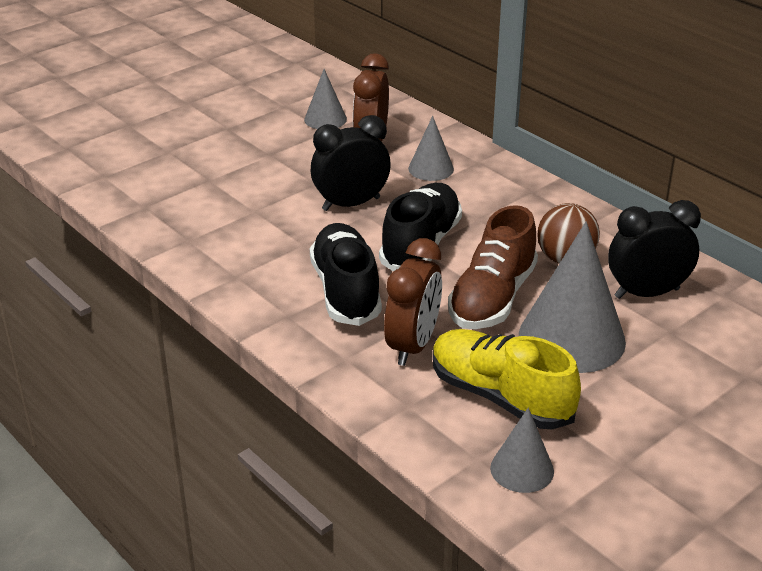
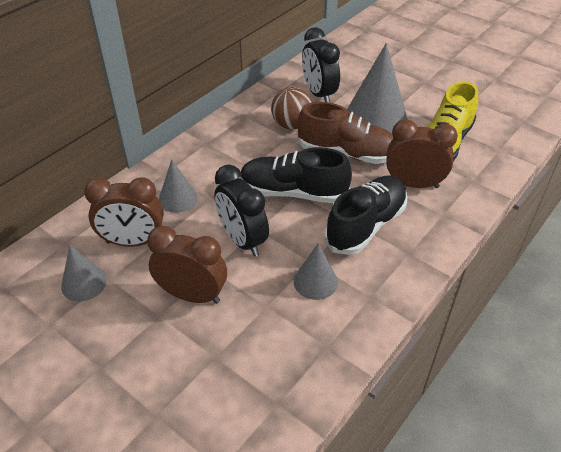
camera: 100 degrees left, 10 degrees up
(286, 172) = (192, 295): none -> brown clock
(346, 291) = (366, 225): black shoe -> black shoe turned 150 degrees clockwise
(522, 469) = (498, 133): grey cone -> grey cone (315, 281)

